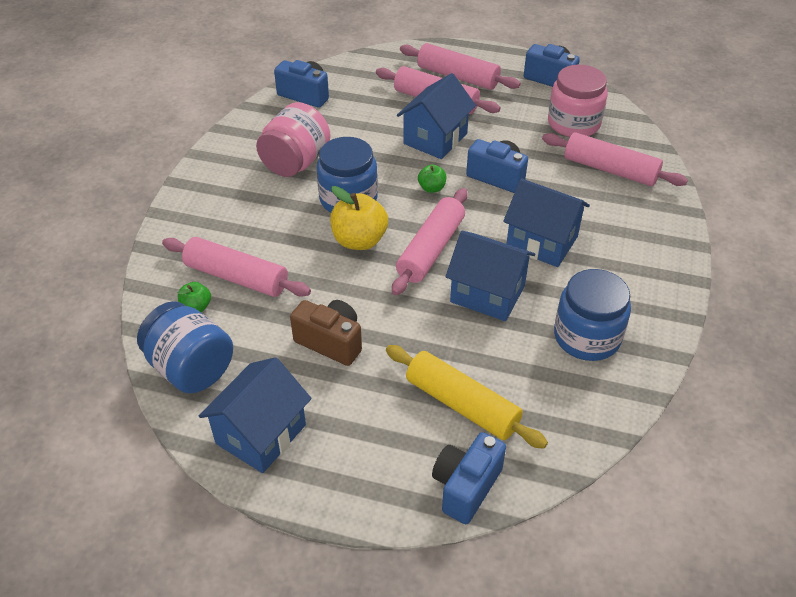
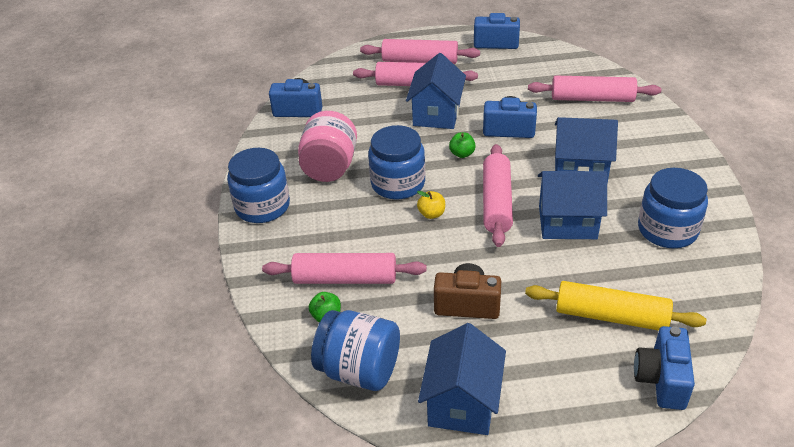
camera: 20 degrees left, 5 degrees down
(210, 182) = (262, 206): none -> blue jar
(359, 240) = (431, 214): yellow apple -> yellow apple, size x0.53
(573, 123) = (539, 72): pink jar -> none

